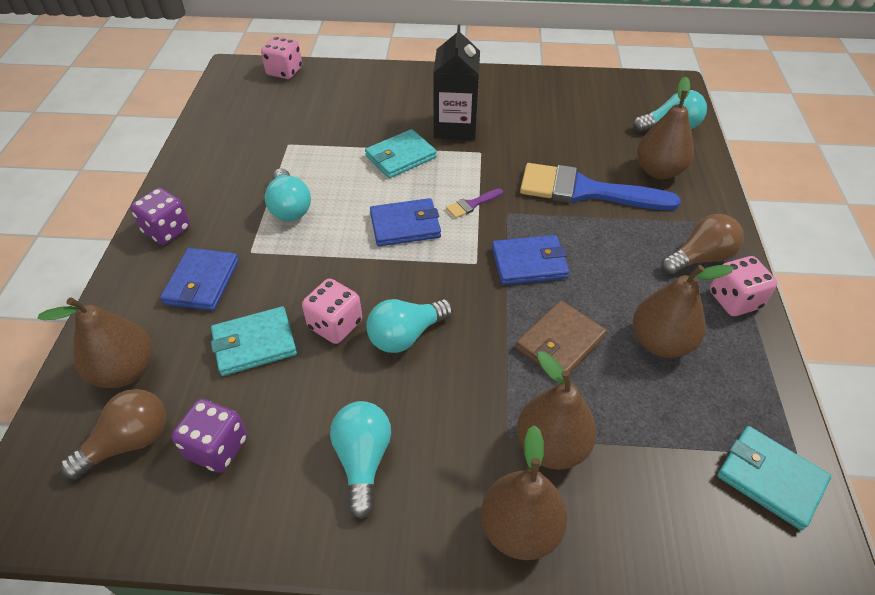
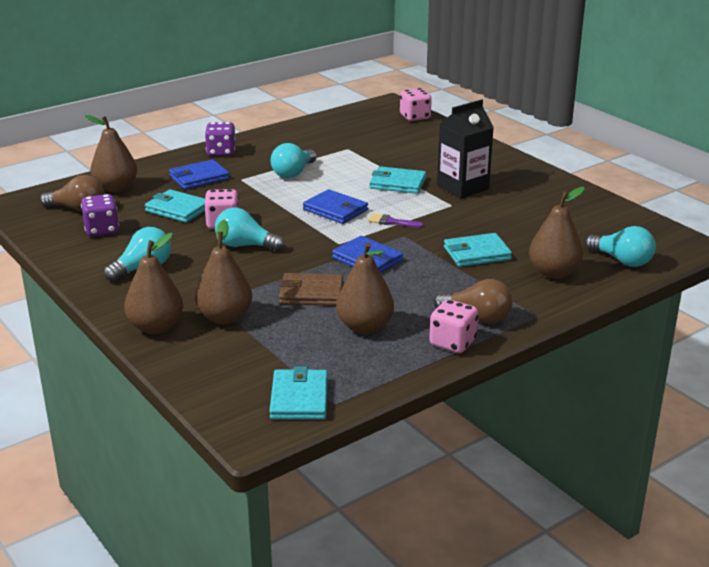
camera: 50 degrees right, 20 degrees down
(585, 191) = (477, 253): blue brush -> turquoise wallet

